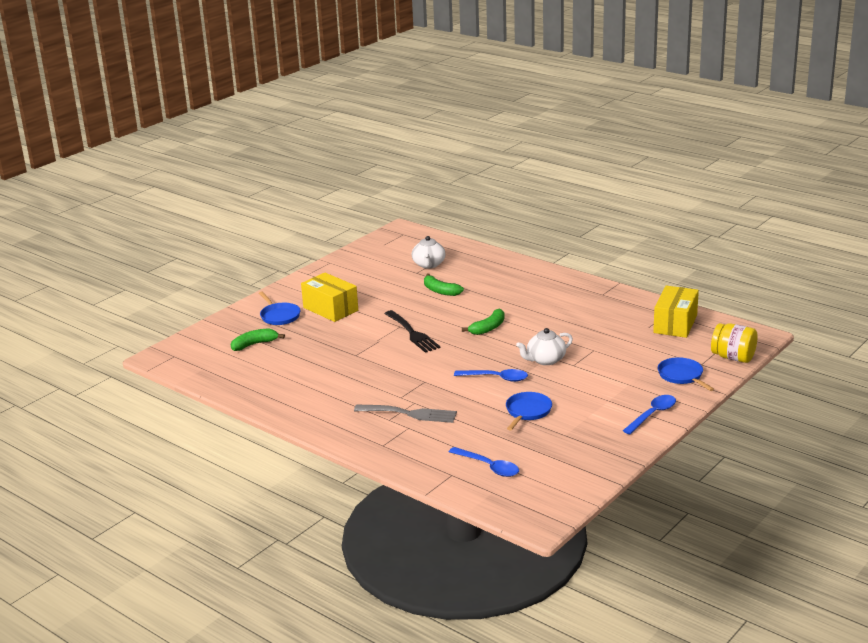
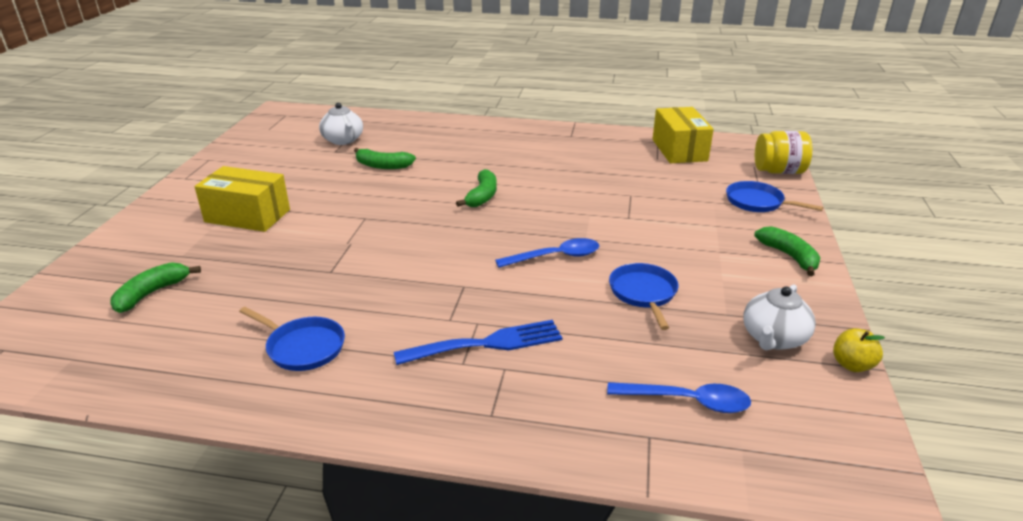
camera: 30 degrees left, 5 degrees up
(279, 316) = (172, 241): blue pan -> blue pan (302, 347)
(410, 414) = (487, 343): grey fork -> blue fork
(412, 333) = (390, 223): black fork -> none
(545, 360) = (590, 219): white teapot -> white teapot (773, 338)
(605, 477) = (852, 365): none -> yellow apple
(652, 414) = (789, 256): blue spoon -> green banana

